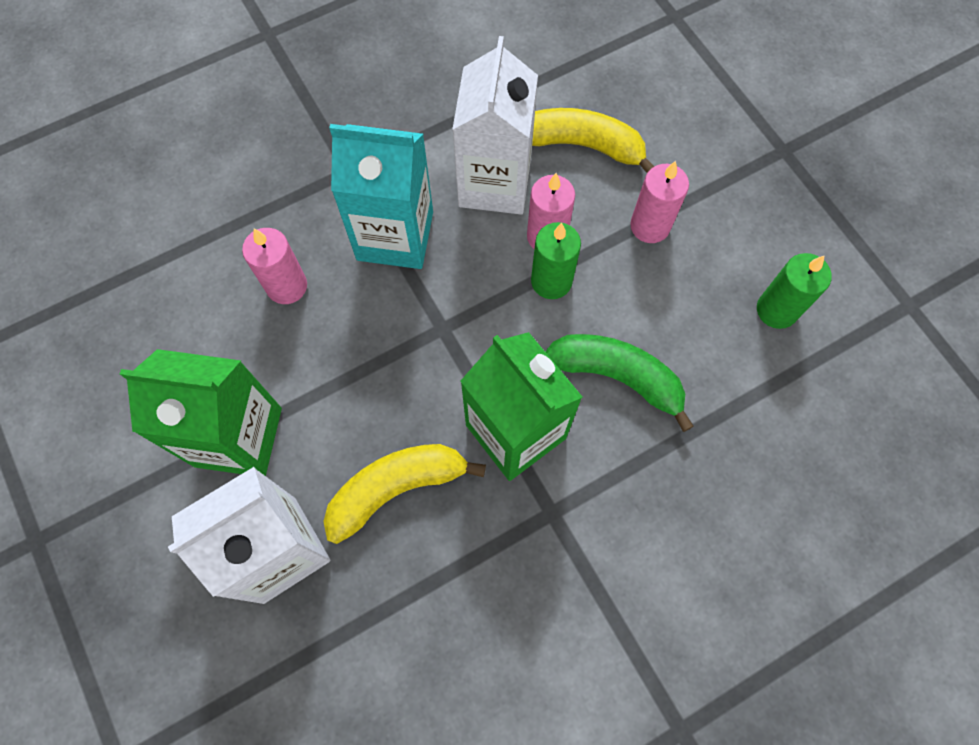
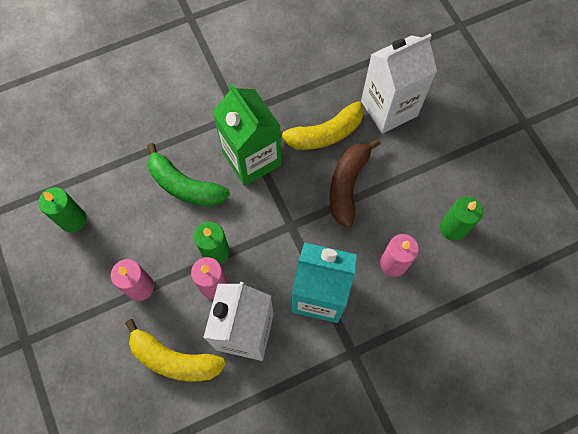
camera: 175 degrees left, 0 degrees up
(191, 345) = (453, 228): none -> green candle
(238, 437) = (417, 169): green carton -> none
(354, 400) = (348, 185): none -> brown banana

